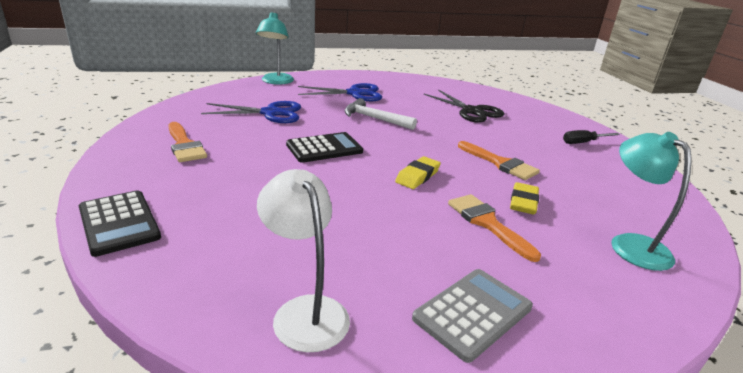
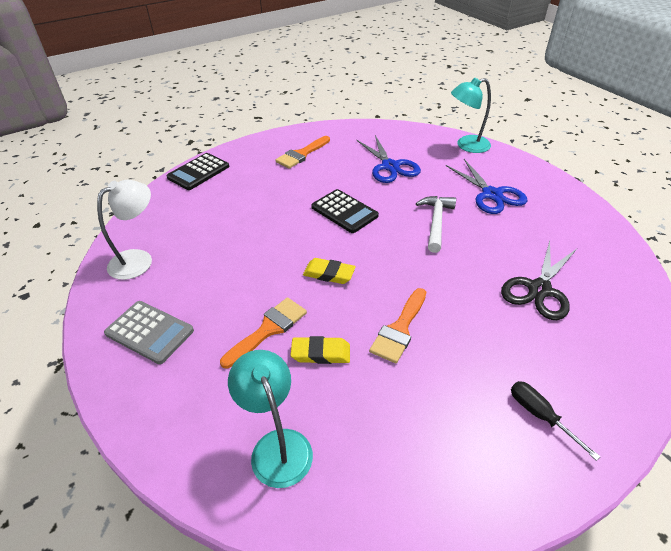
camera: 75 degrees right, 15 degrees up
(630, 244) = (277, 445): turquoise lamp -> turquoise lamp turned 75 degrees counterclockwise

